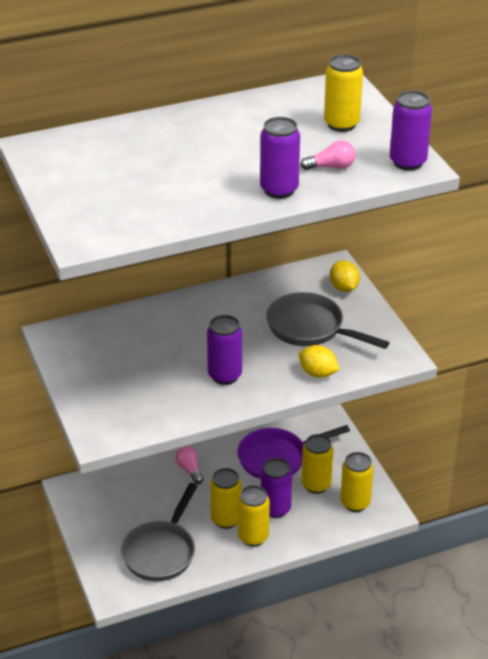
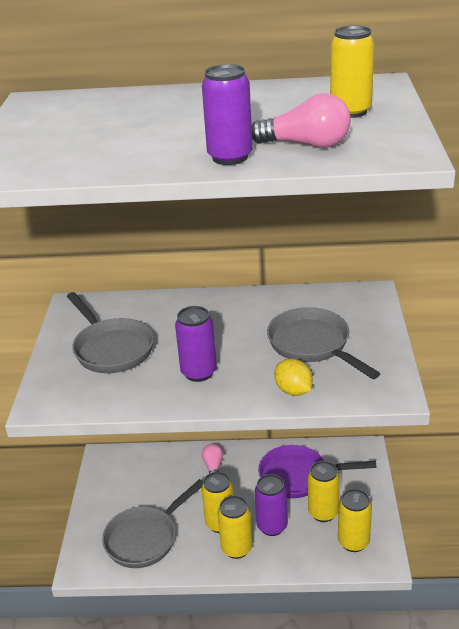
camera: 25 degrees right, 5 degrees down
(126, 371) = (111, 348): none -> grey pan
(331, 167) = (306, 145): pink light bulb -> pink light bulb, size x1.55
(344, 288) = (370, 314): yellow lemon -> none
(407, 162) = (399, 150): purple can -> none

